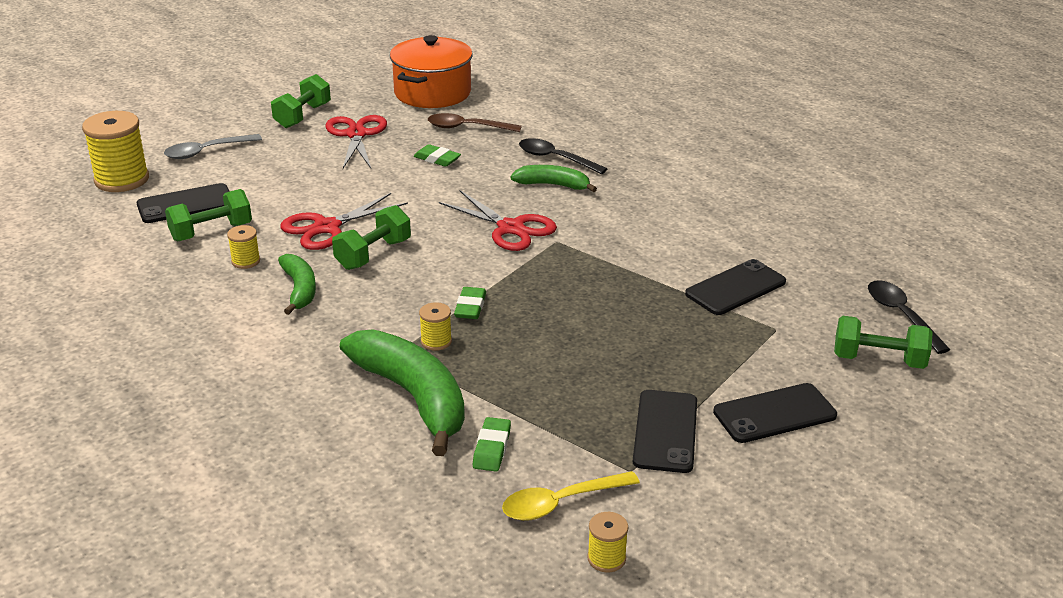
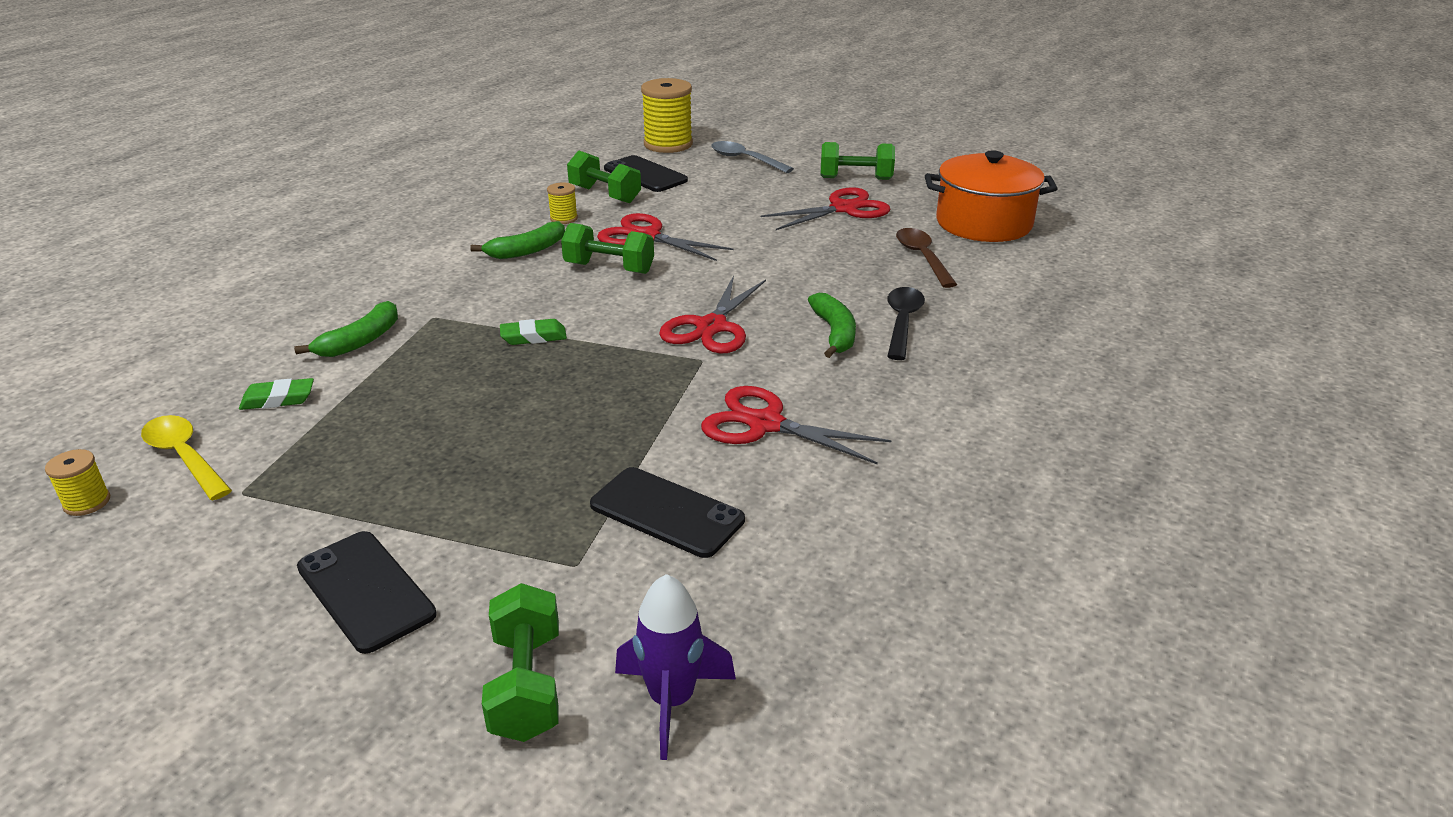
camera: 70 degrees right, 0 degrees up
(413, 397) = (360, 341): green banana -> green banana, size x0.55
(436, 341) = (461, 332): yellow spool -> none
(437, 159) = (831, 257): green eraser -> none
(654, 235) = (765, 424): none -> red scissors
(665, 431) = (317, 505): black phone -> none
(901, 315) = (671, 701): black spoon -> purple rocket

